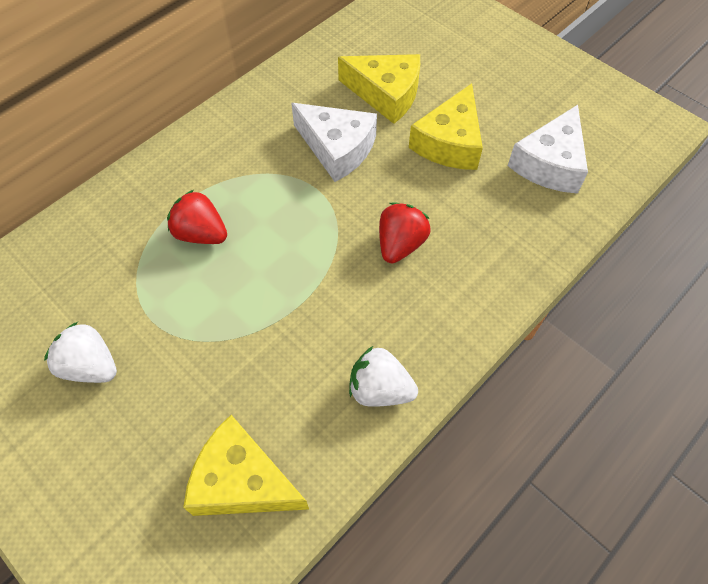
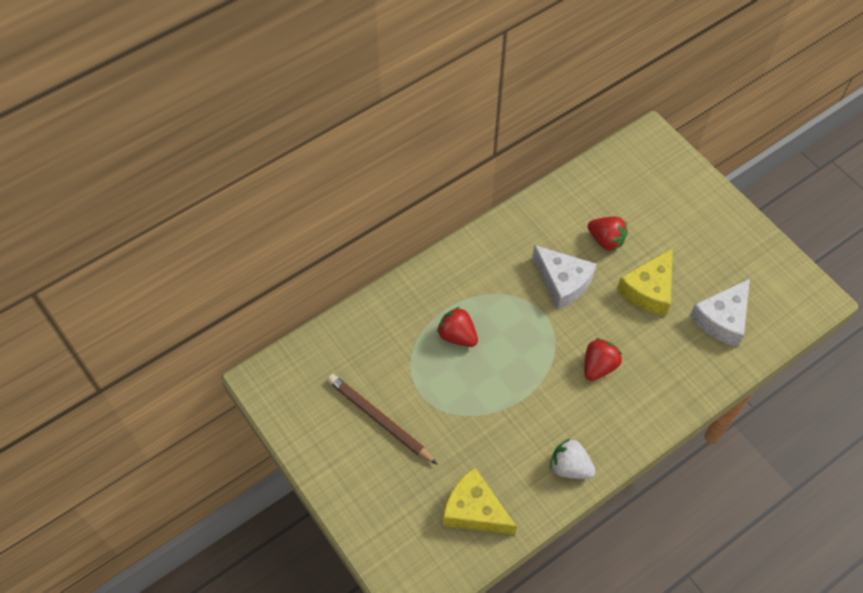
camera: 10 degrees right, 0 degrees up
(90, 366) = (379, 419): white strawberry -> brown pencil
(386, 94) = (606, 240): yellow cheese -> red strawberry

